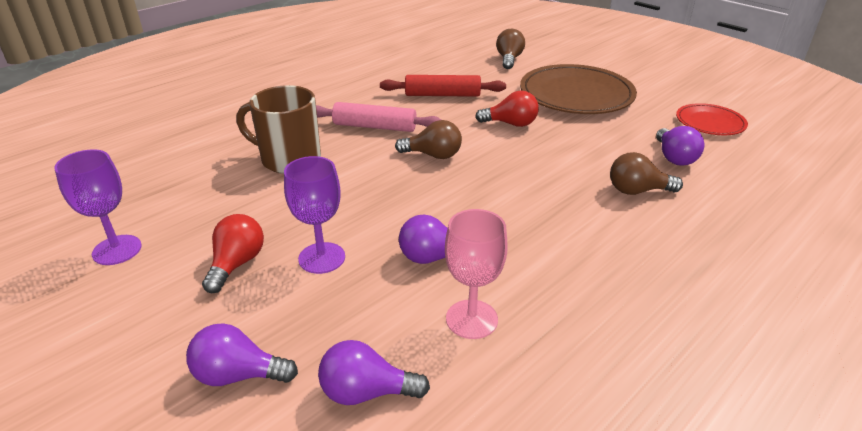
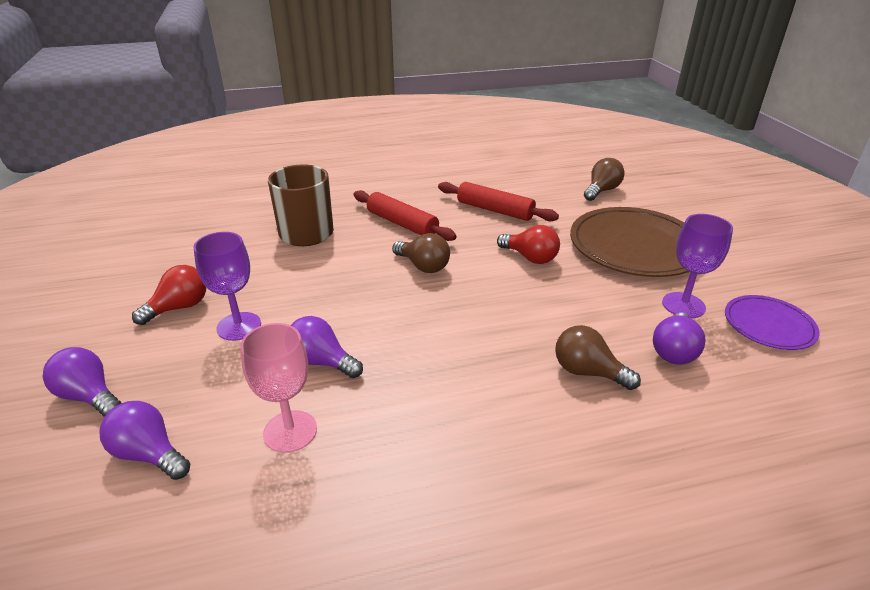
camera: 30 degrees right, 0 degrees up
(117, 250) = (122, 267): purple goblet -> purple goblet (683, 305)
(374, 126) = (402, 224): pink rolling pin -> red rolling pin
(710, 123) = (768, 325): red plate -> purple plate

